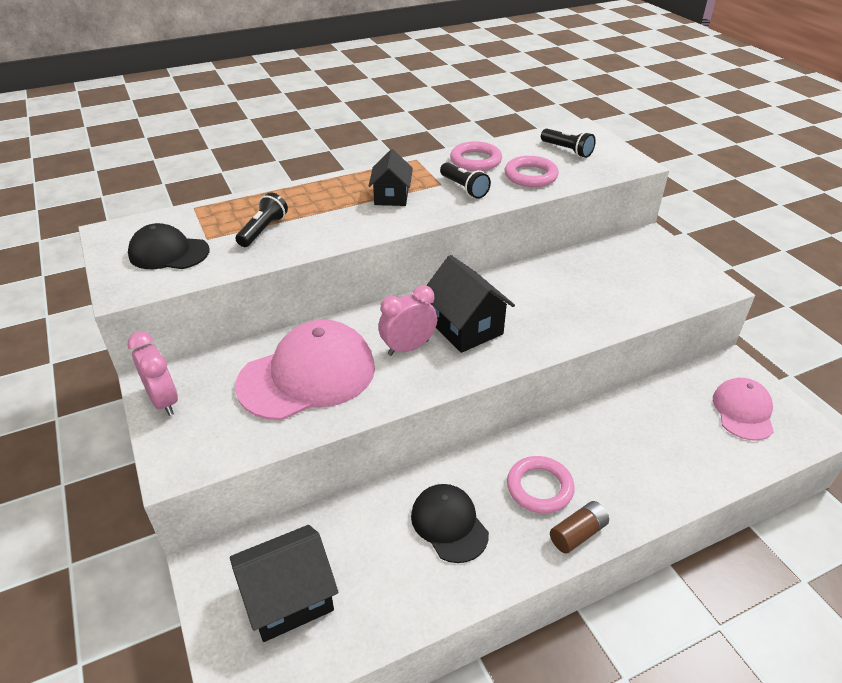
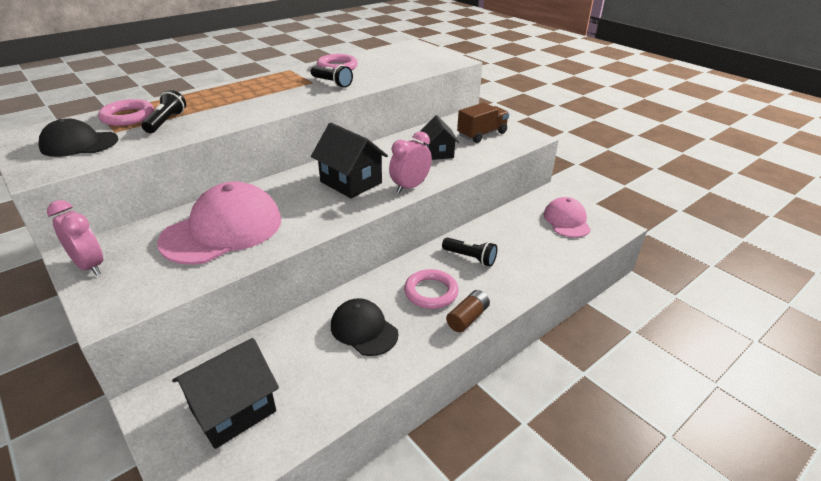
camera: 15 degrees left, 5 degrees down
(391, 196) = (274, 92): black house -> black house (438, 152)
(408, 348) = (306, 201): pink clock -> pink clock (410, 187)
(530, 176) = (382, 72): pink ring -> pink ring (128, 117)
(567, 150) = (406, 57): black flashlight -> black flashlight (470, 258)
(649, 273) = (482, 134): none -> brown truck

